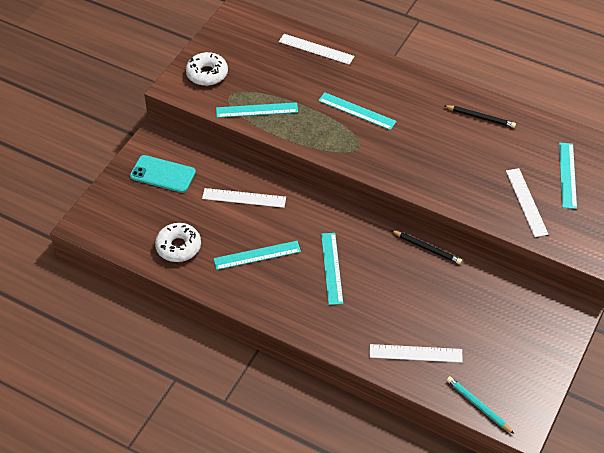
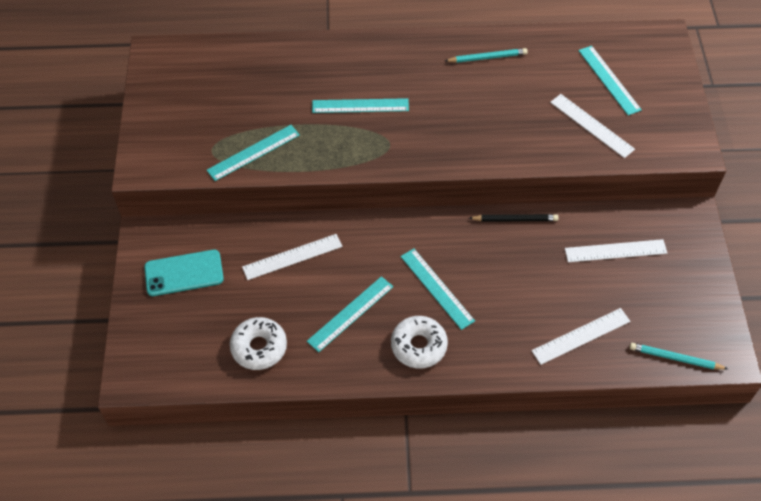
camera: 30 degrees left, 5 degrees up
(207, 74) = (169, 136): white donut -> white donut (418, 346)
(316, 49) = (270, 56): white ruler -> white ruler (615, 251)
(480, 117) = (487, 57): black pencil -> turquoise pencil

